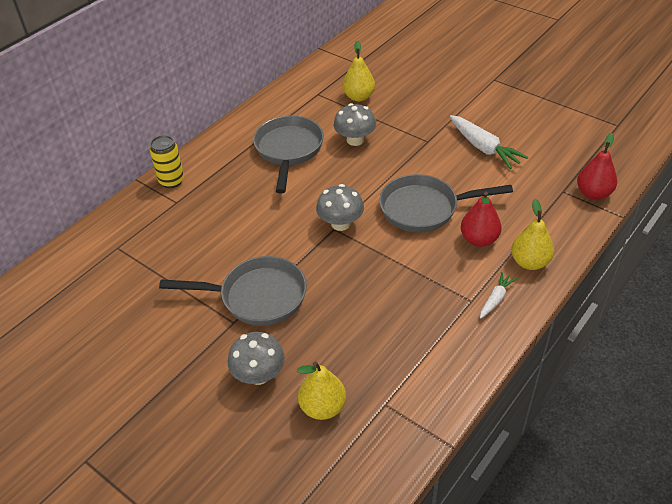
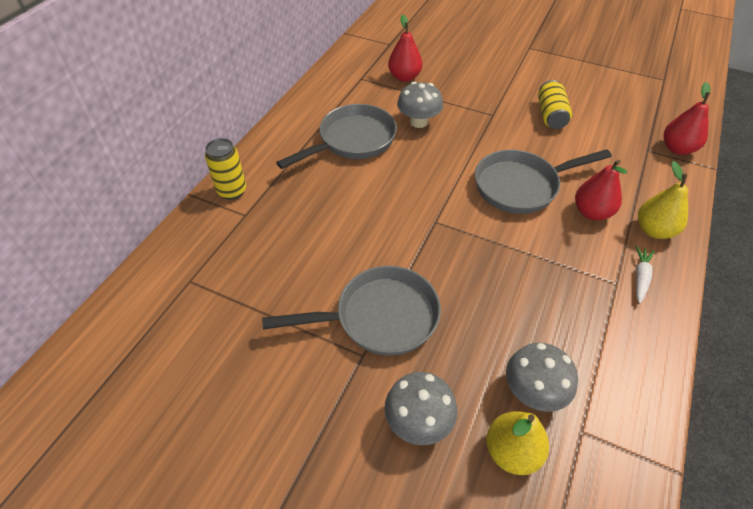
camera: 15 degrees left, 5 degrees up
(288, 150) = (352, 141): grey pan -> grey pan turned 60 degrees clockwise
(340, 224) = (440, 215): grey mushroom -> grey mushroom (533, 391)
(359, 97) = (404, 77): yellow pear -> red pear
(483, 148) = (551, 115): white carrot -> yellow can

